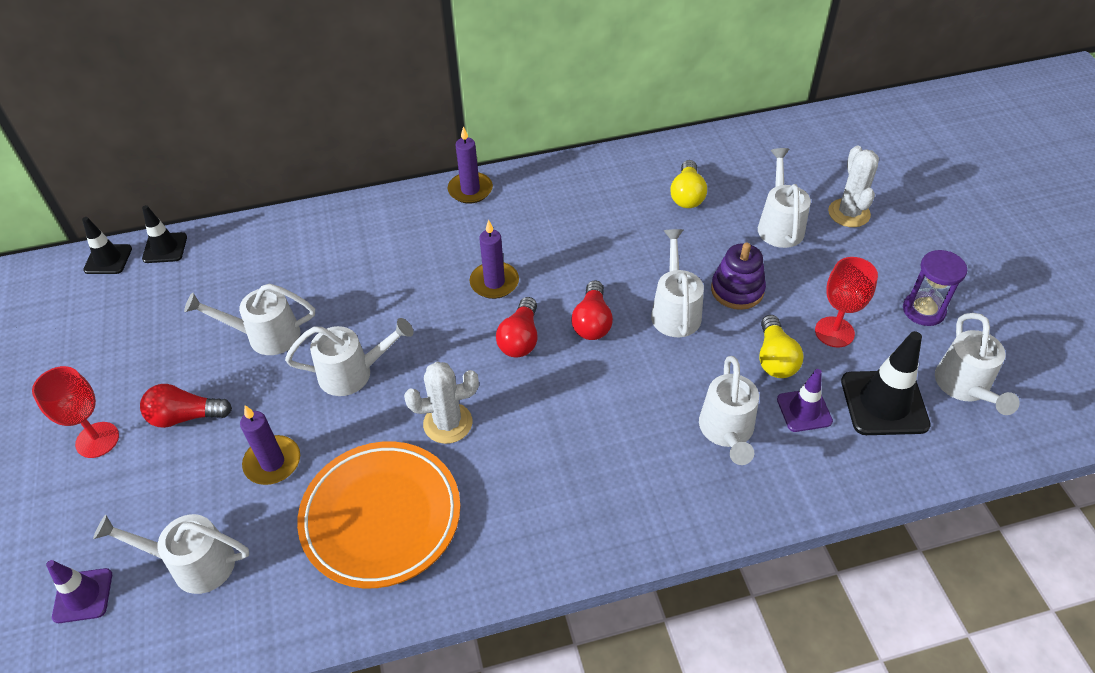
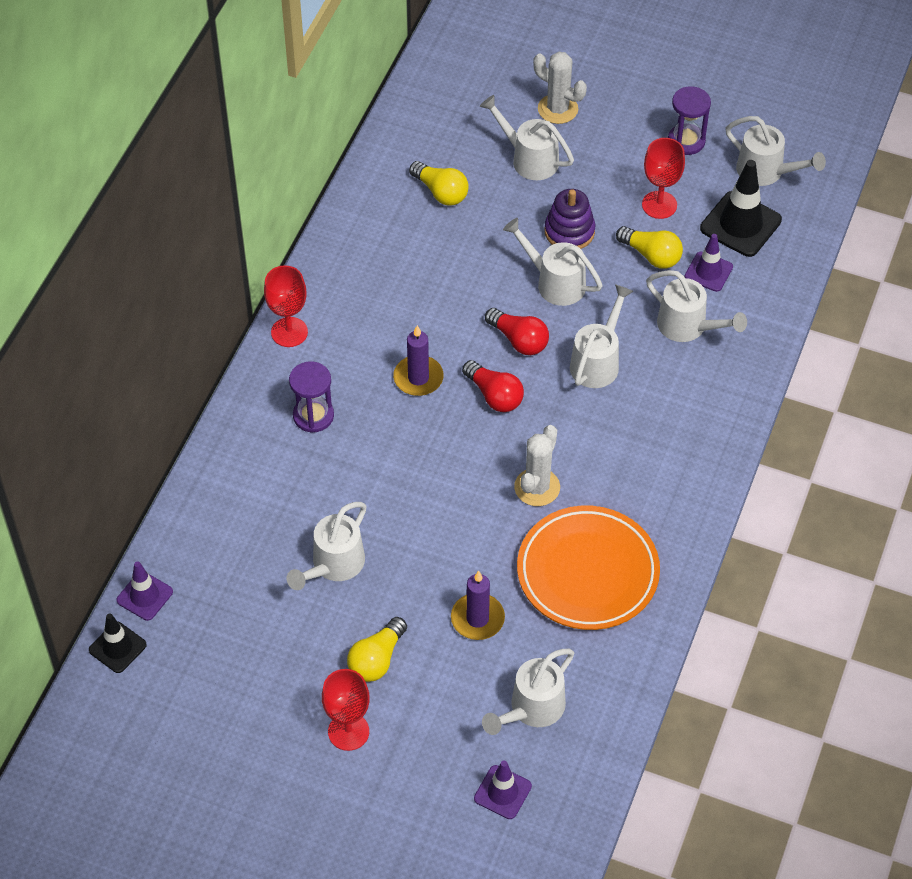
camera: 55 degrees left, 5 degrees up
(165, 248) = (144, 596): black traffic cone -> purple traffic cone
(185, 416) = (377, 659): red light bulb -> yellow light bulb
(353, 373) = (432, 523): white watering can -> white watering can (598, 361)
(403, 244) = (313, 416): none -> purple hourglass
(470, 190) = (289, 332): purple candle -> red goblet

